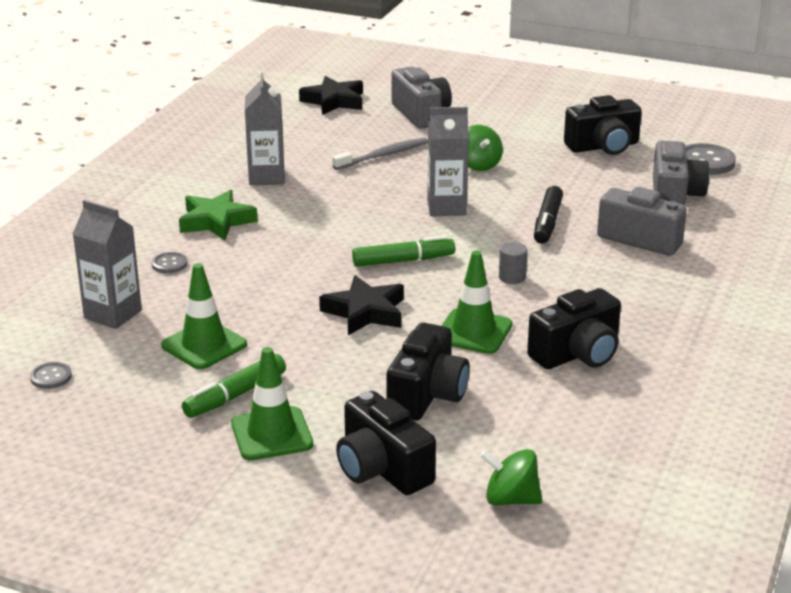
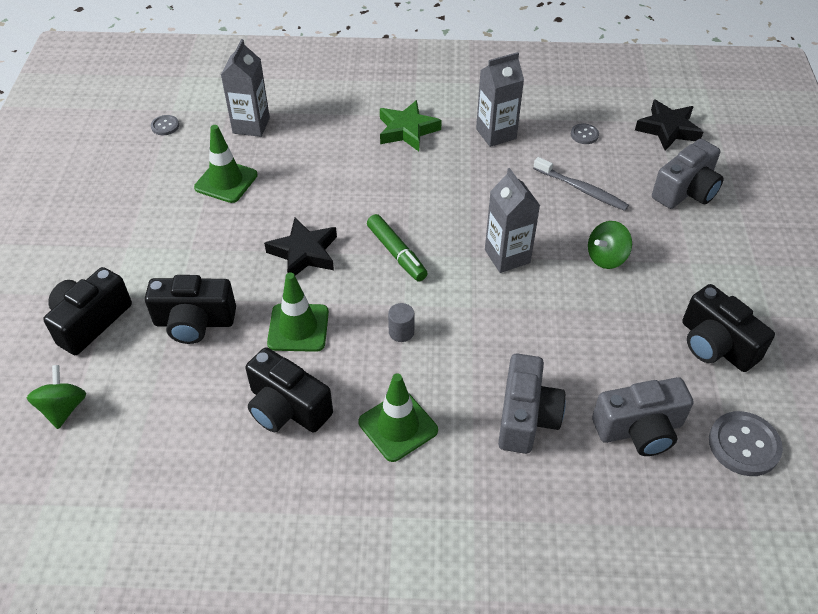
camera: 70 degrees right, 20 degrees up
(169, 264) = (331, 128): grey button -> grey button (584, 135)
(235, 395) = (166, 217): green marker -> none
(272, 434) = (122, 250): green traffic cone -> green traffic cone (398, 426)
(547, 223) = (517, 335): black marker -> none

